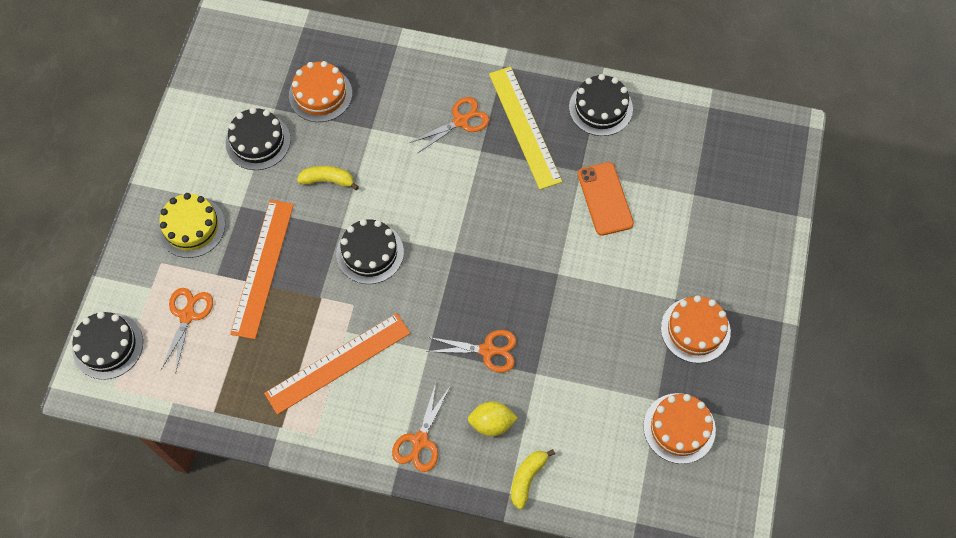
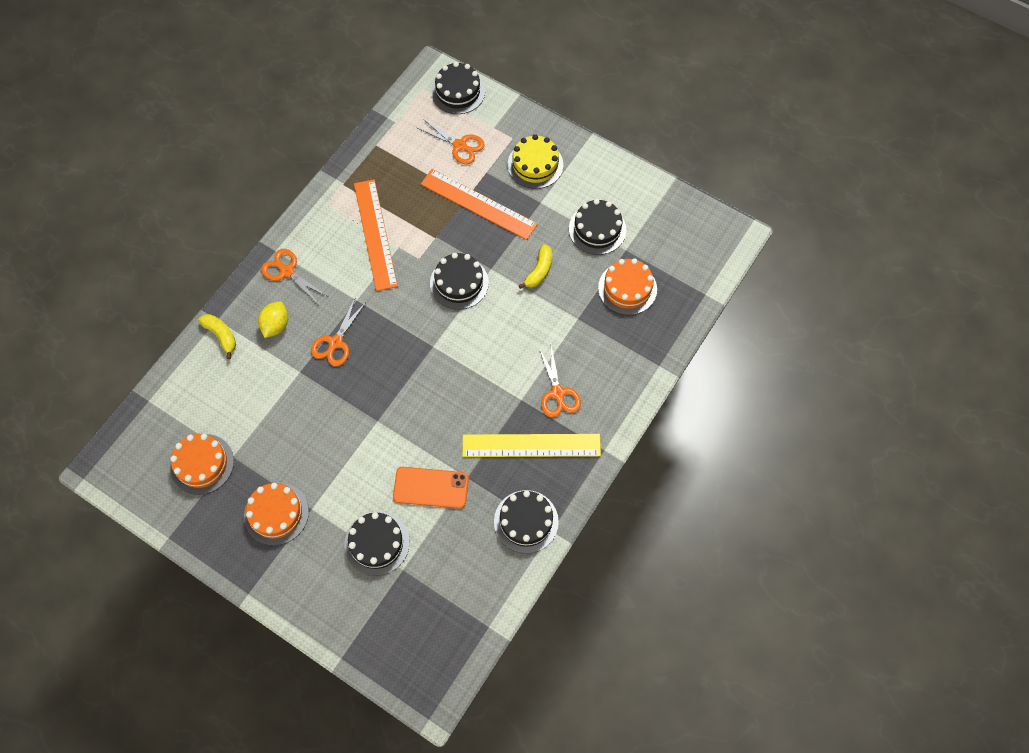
camera: 110 degrees right, 0 degrees up
(680, 226) = (377, 543): none -> black cake

